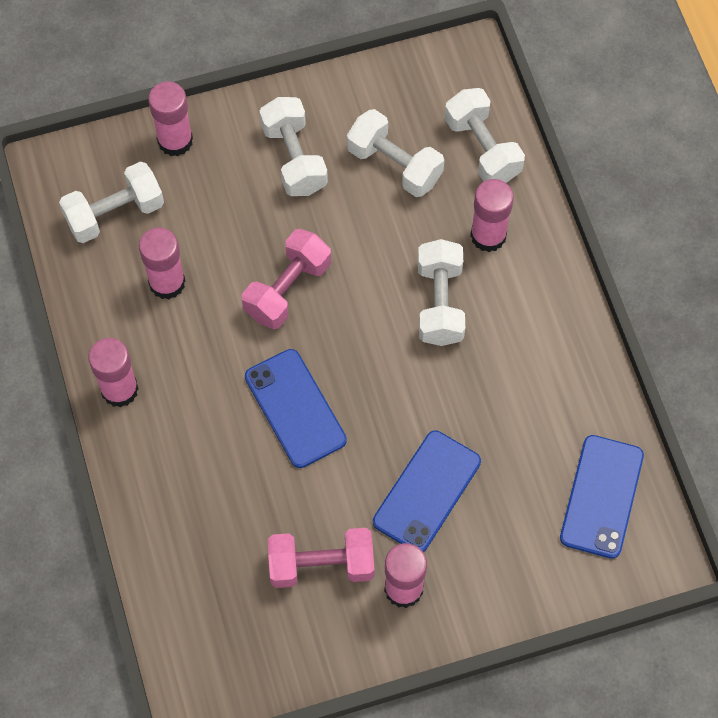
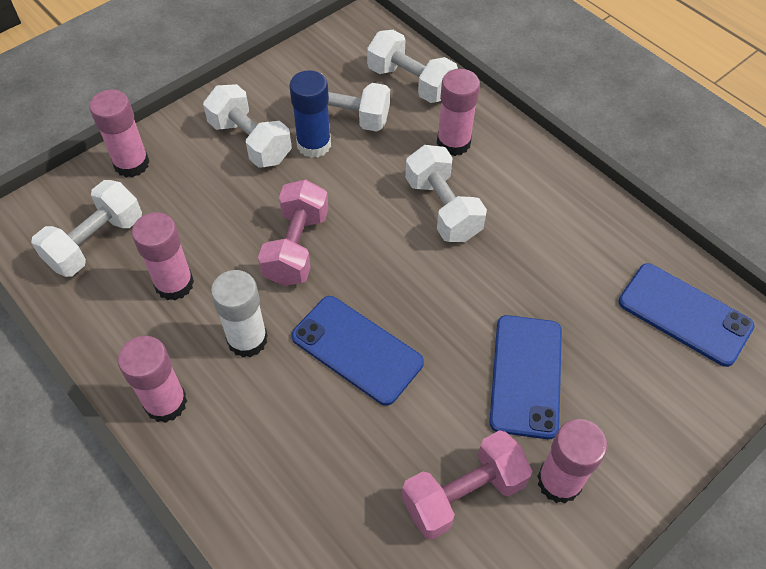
camera: 25 degrees left, 10 degrees down
(207, 361) = (247, 339): none -> white glue stick
(352, 185) = (314, 145): none -> blue glue stick
(601, 496) = (684, 314): blue phone -> blue phone turned 45 degrees counterclockwise

